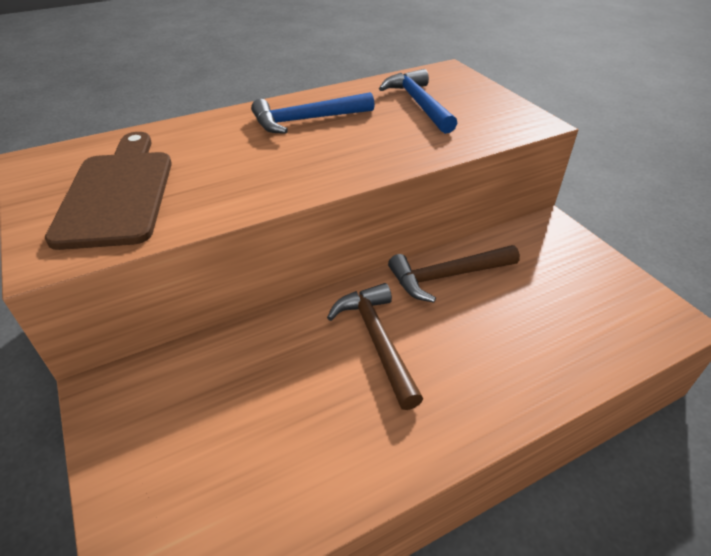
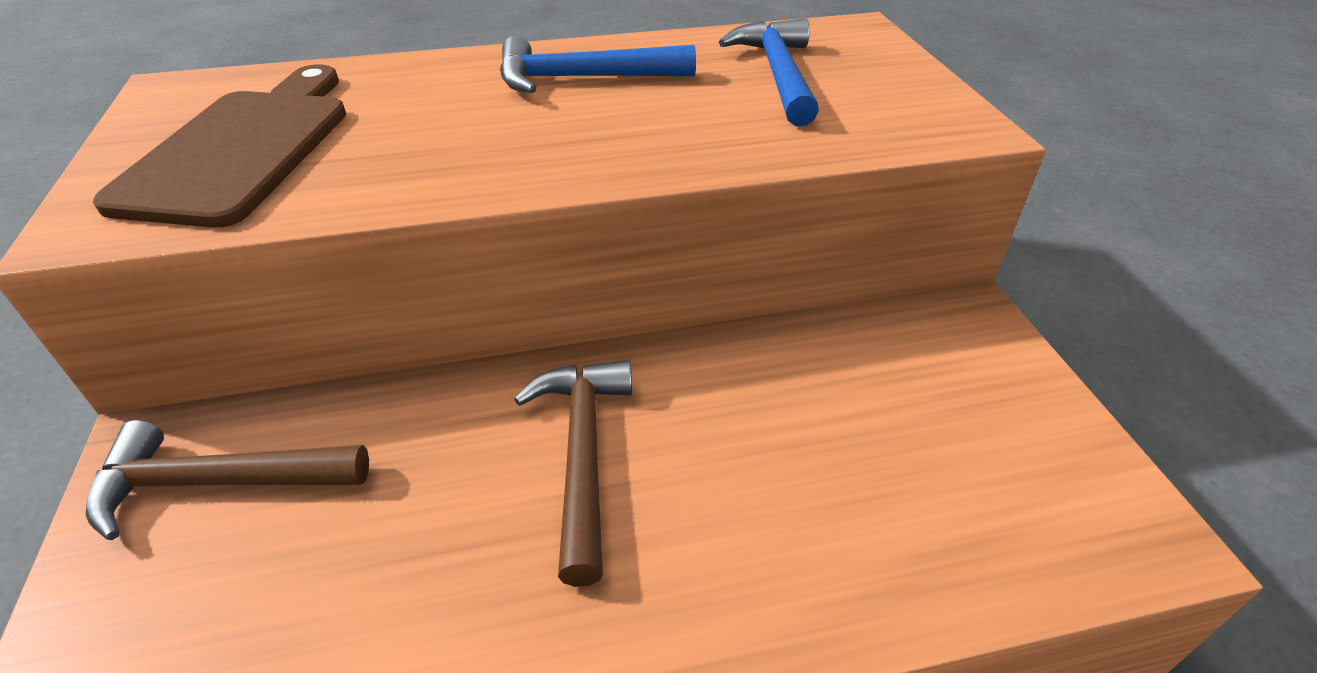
camera: 15 degrees right, 0 degrees up
(447, 276) = (748, 369): brown hammer -> brown hammer (217, 483)

